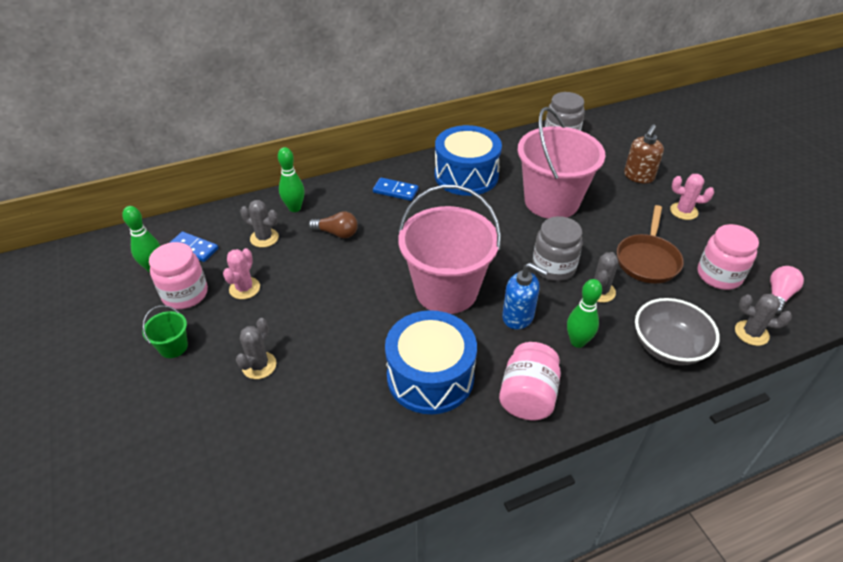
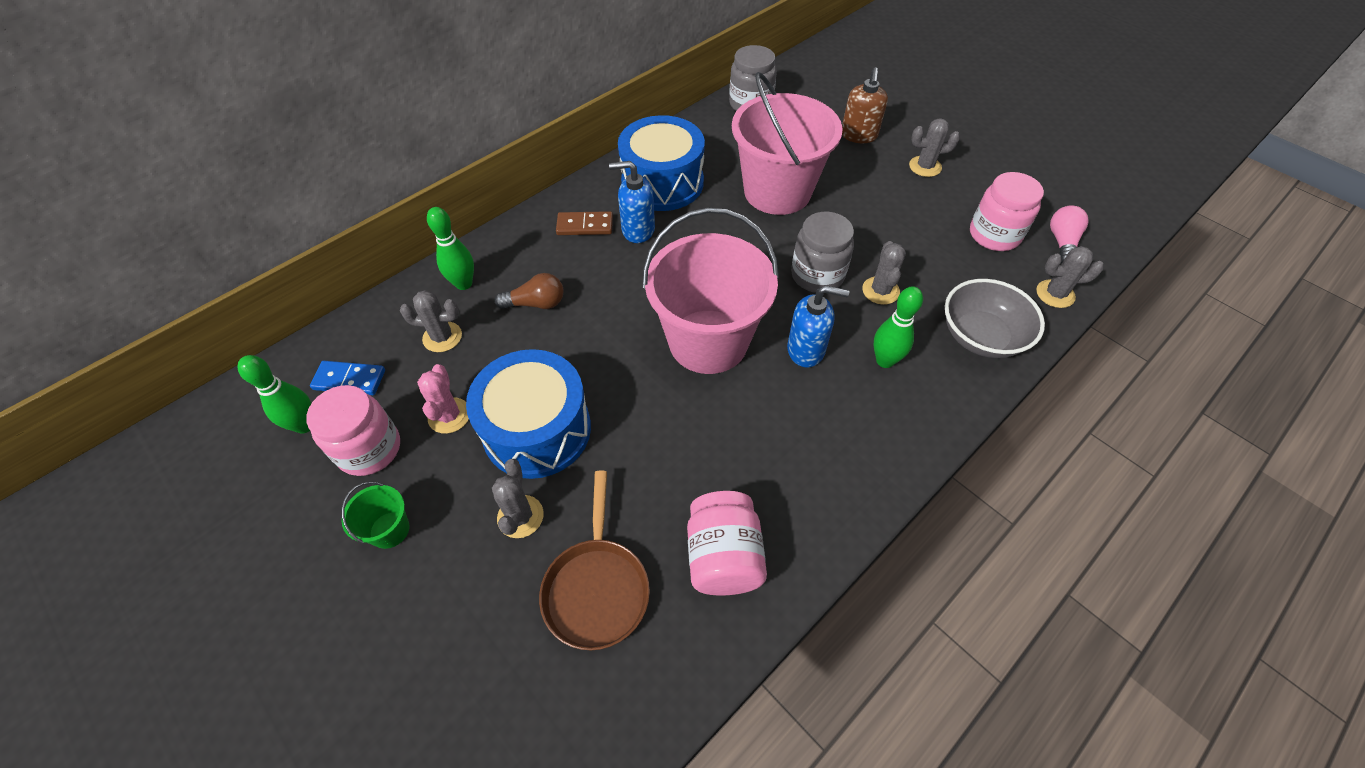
camera: 20 degrees left, 10 degrees up
(395, 191) = (585, 225): blue domino -> brown domino
(430, 376) = (740, 459): blue drum -> blue drum (537, 430)
(432, 202) = (637, 230): none -> blue soap dispenser
(527, 396) = (861, 446): pink jar -> pink jar (723, 556)
(647, 260) = (913, 237): brown pan -> brown pan (596, 588)
(683, 211) = (925, 166): pink cactus -> grey cactus

